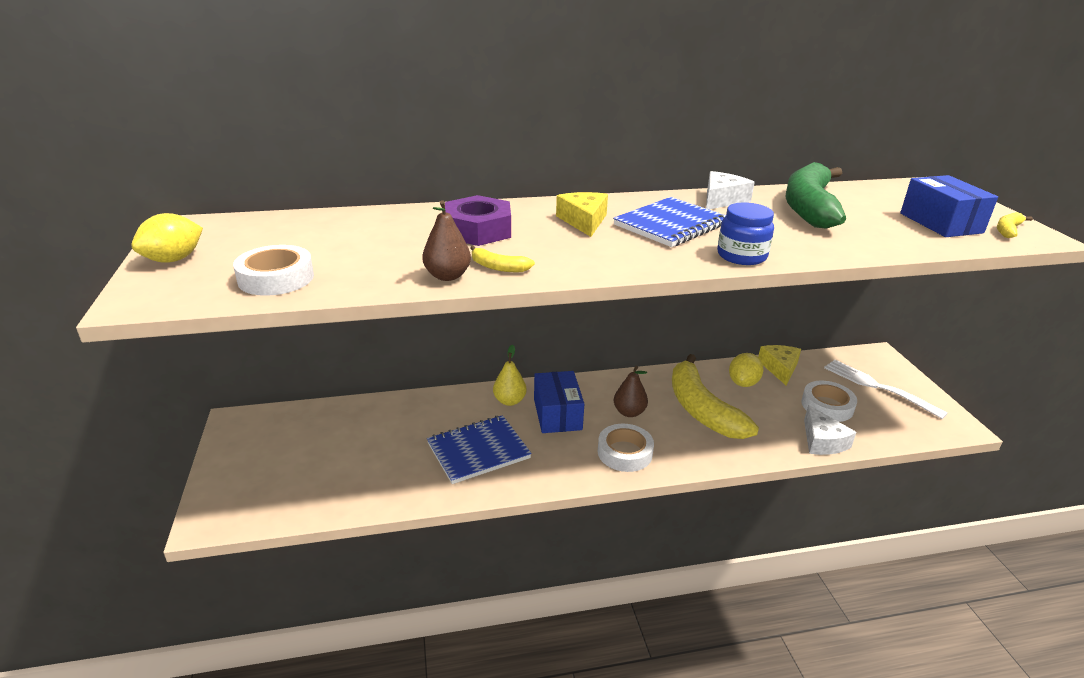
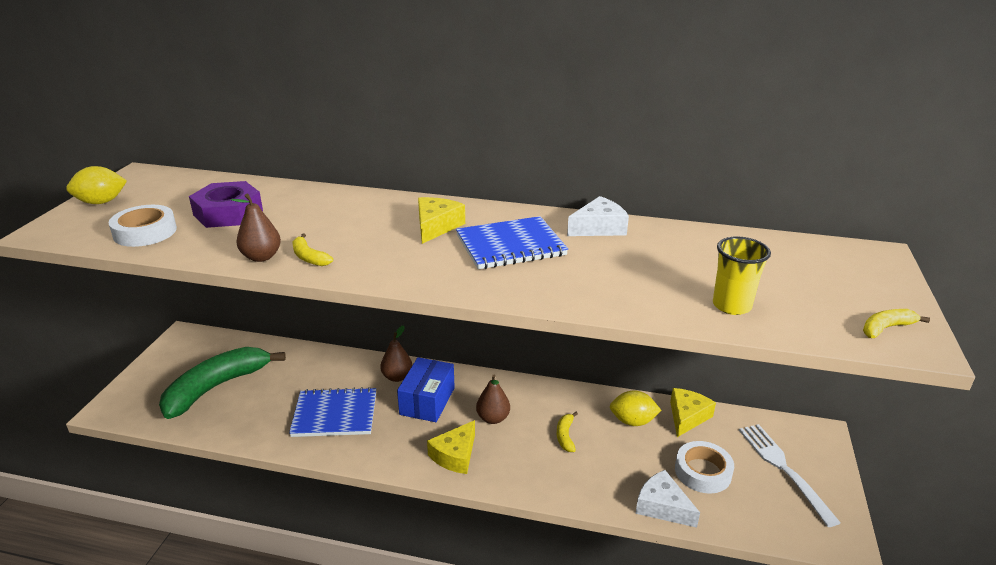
camera: 25 degrees right, 0 degrees up
(478, 230) = (337, 218): purple nut -> purple nut (228, 213)
(509, 401) = (397, 377): yellow pear -> brown pear
(624, 453) = (455, 455): white tape -> yellow cheese
(702, 409) = (565, 436): yellow banana -> yellow banana, size x0.40
(741, 256) = (533, 293): blue jar -> none
(743, 383) = (632, 421): yellow lemon -> yellow lemon turned 45 degrees clockwise
(809, 207) = (681, 253): green banana -> green banana (217, 387)
(822, 441) = (662, 506): white cheese -> white cheese turned 120 degrees clockwise
(895, 236) = (731, 306): none -> yellow cup
(940, 223) = (811, 302): blue box -> none

